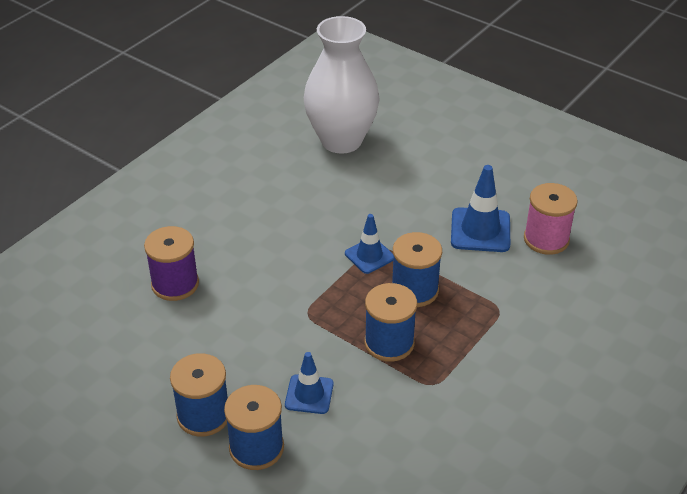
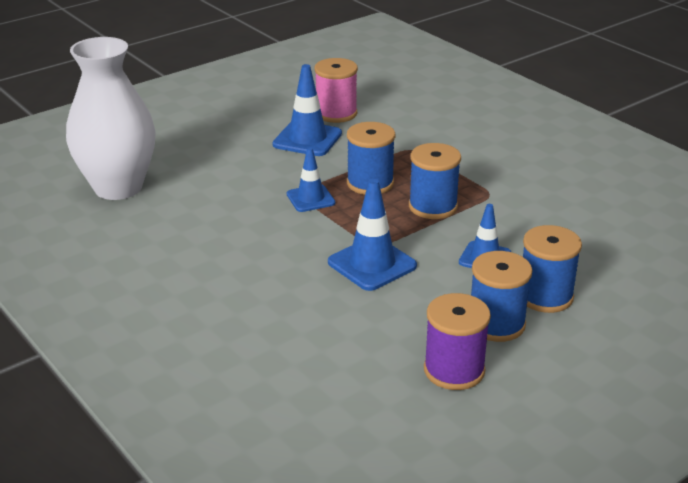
camera: 75 degrees left, 10 degrees down
(175, 284) = (290, 324): purple spool -> purple spool (454, 370)
(274, 316) = (372, 264): none -> blue traffic cone

